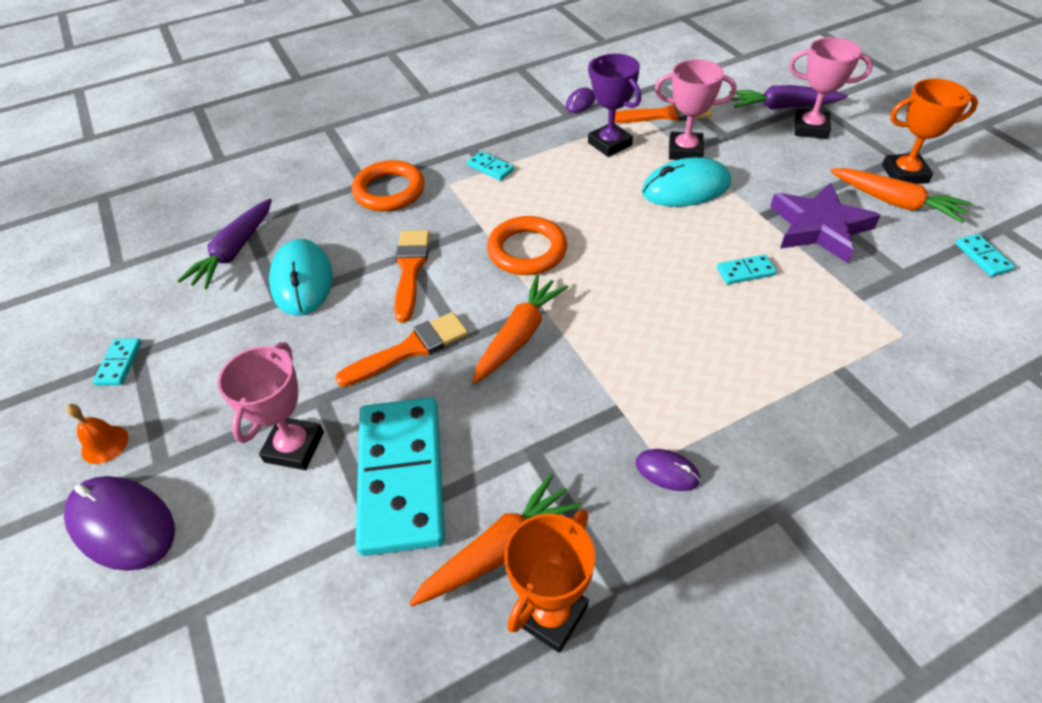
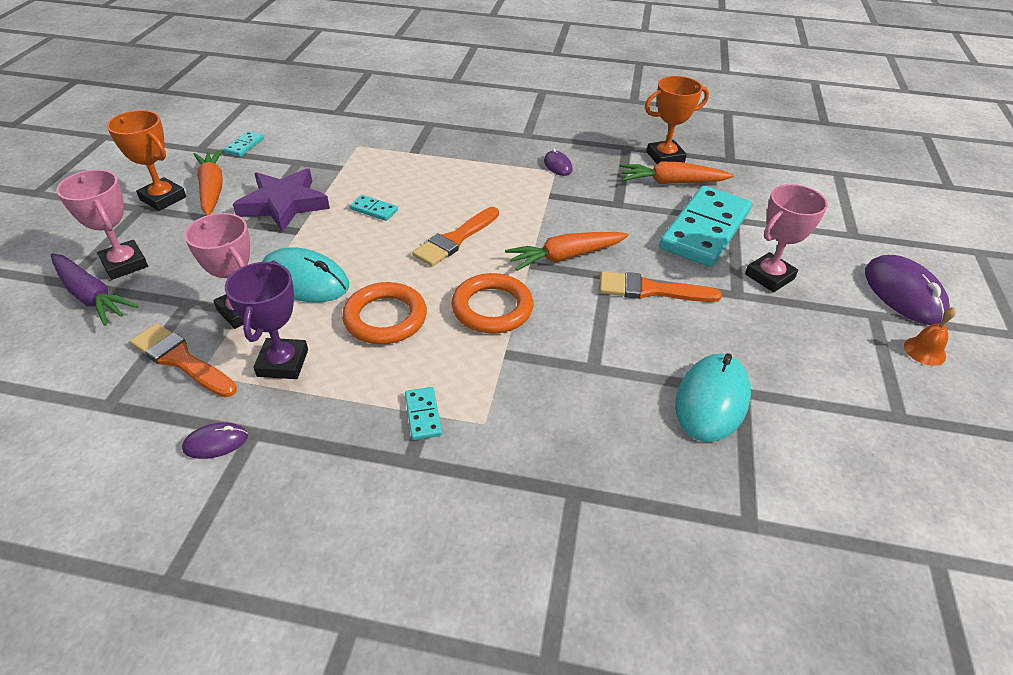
camera: 145 degrees left, 5 degrees down
(119, 363) = (918, 416): turquoise domino -> none
(234, 251) = (776, 485): purple carrot -> none
(389, 191) = (554, 458): orange ring -> orange ring (385, 318)
(410, 269) = (603, 350): orange brush -> orange brush (455, 239)

